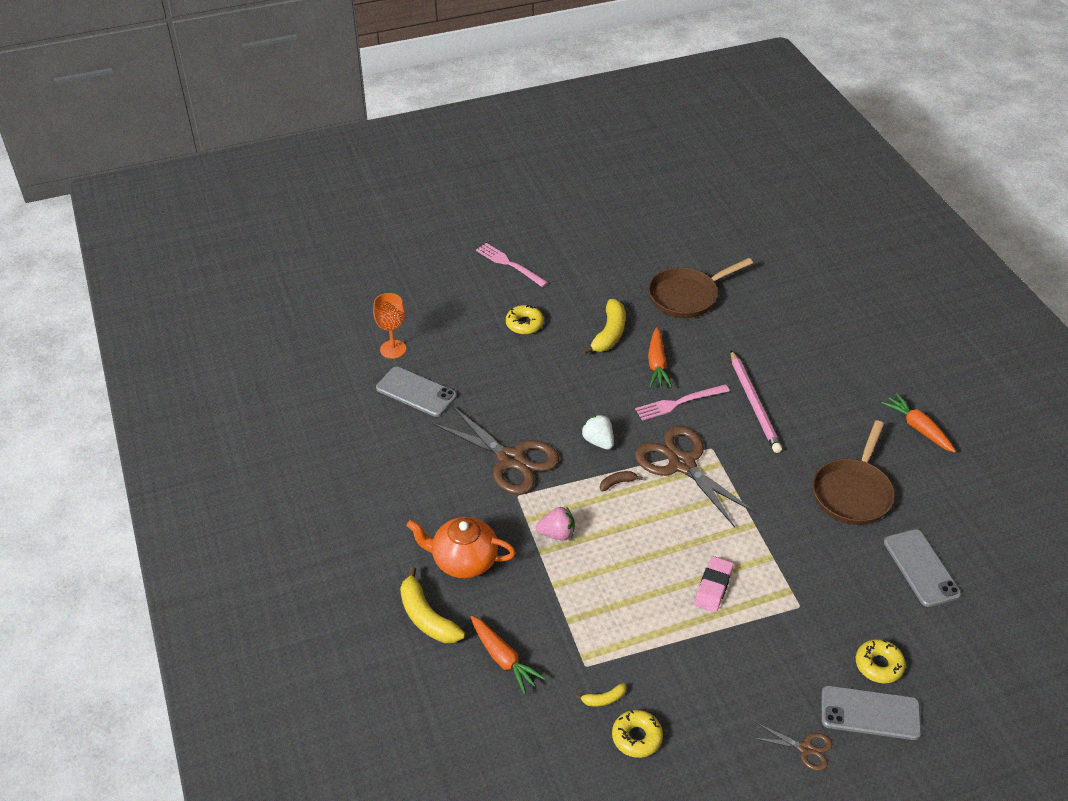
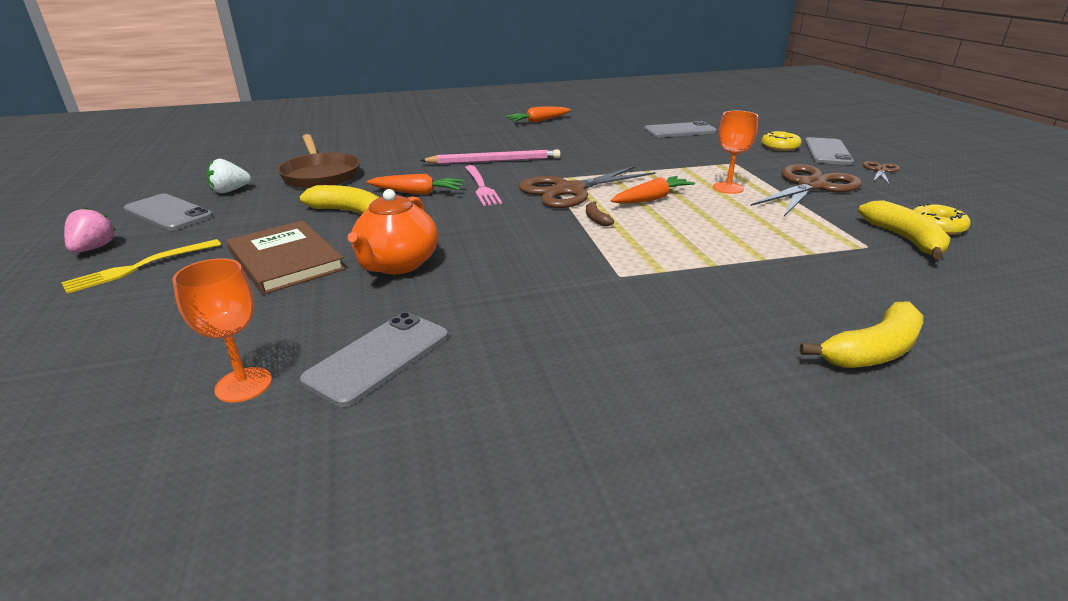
camera: 85 degrees left, 15 degrees down
(463, 561) = (749, 318): orange teapot -> orange teapot (397, 264)
(503, 658) = (899, 292): orange carrot -> orange carrot (651, 199)
(509, 264) = (140, 267): pink fork -> yellow fork
(511, 459) = (553, 278): brown scissors -> brown scissors (811, 186)
(524, 324) = (286, 260): yellow donut -> brown book
(557, 534) = (680, 253): pink strawberry -> pink strawberry (94, 248)
(592, 242) = (168, 213): none -> grey phone
(598, 441) = (529, 225): white strawberry -> white strawberry (230, 191)
(604, 699) = (904, 239): yellow banana -> yellow banana, size x2.03
(713, 587) = (728, 188): pink eraser -> orange goblet
(852, 492) = (606, 141): brown pan -> none

